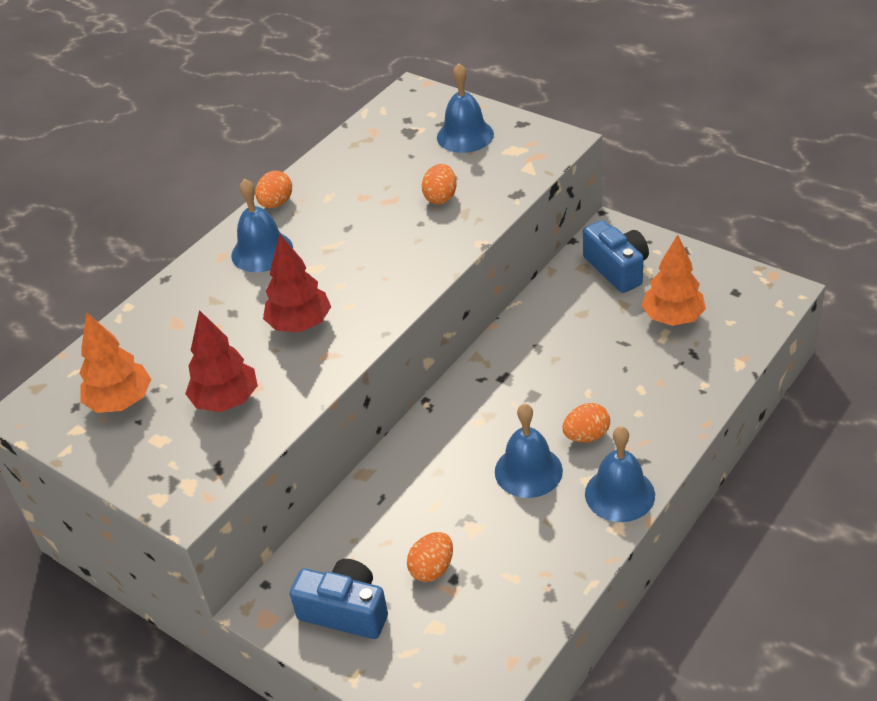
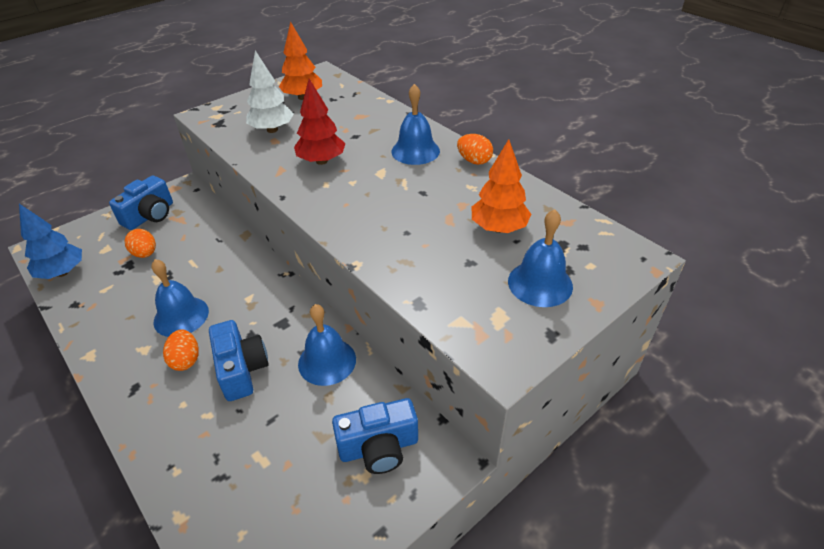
camera: 100 degrees right, 0 degrees up
(226, 400) = (272, 130): red tree -> white tree
(440, 197) = (438, 250): orange egg -> none
(499, 650) = (62, 272): none -> blue tree
(579, 386) = (241, 370): none -> blue camera
(619, 494) = (115, 365): blue bell -> blue bell (327, 361)
(673, 318) = (279, 476): orange tree -> orange tree (498, 228)

